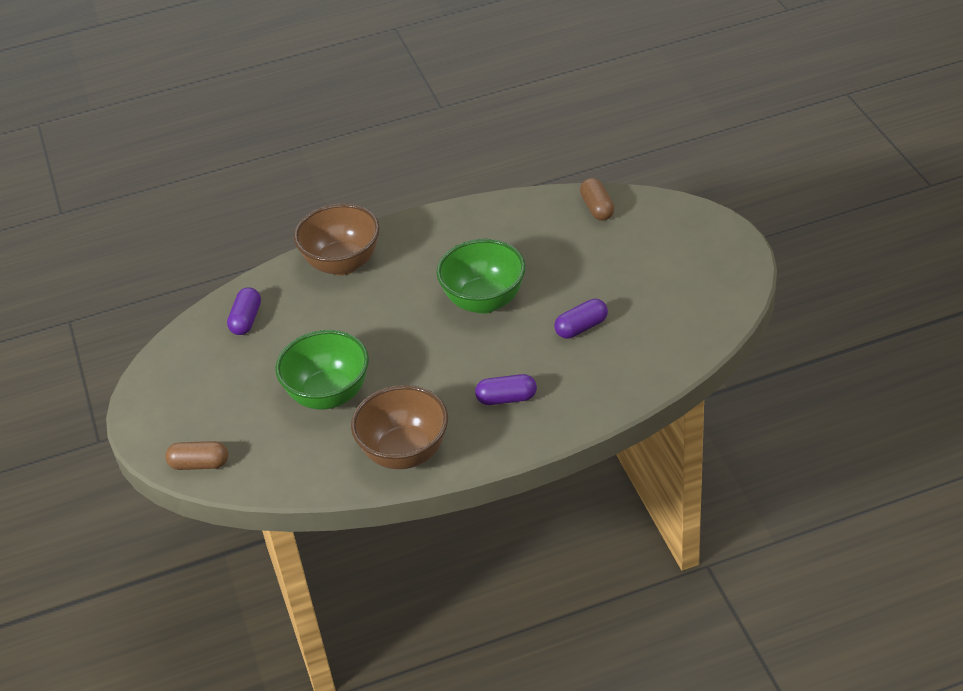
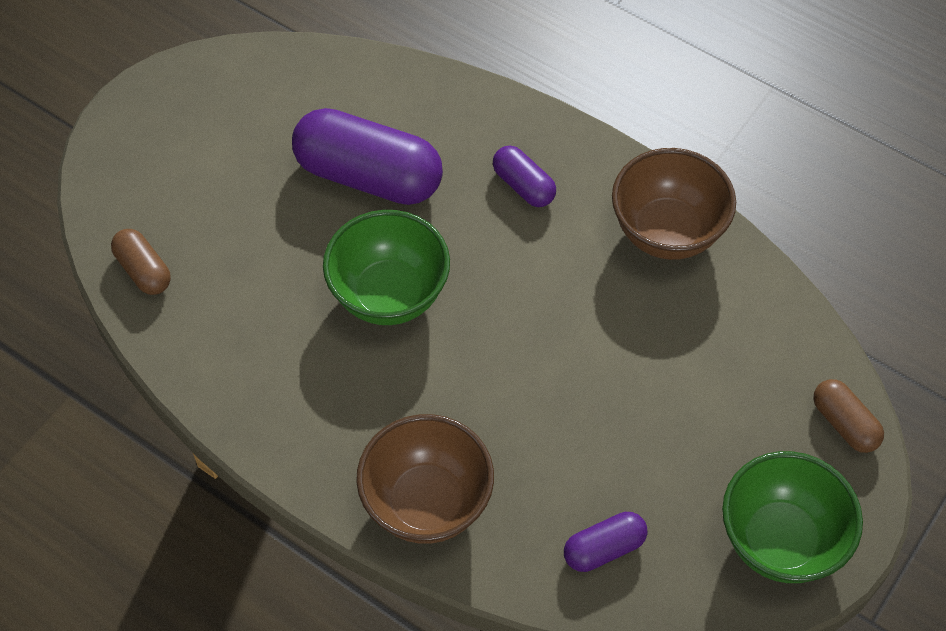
camera: 130 degrees left, 15 degrees up
(329, 395) = (648, 361): green bowl -> green bowl (780, 541)
(581, 327) = (369, 176): purple capsule -> purple capsule, size x2.01
(597, 208) = (144, 270): brown capsule -> brown capsule turned 75 degrees counterclockwise

